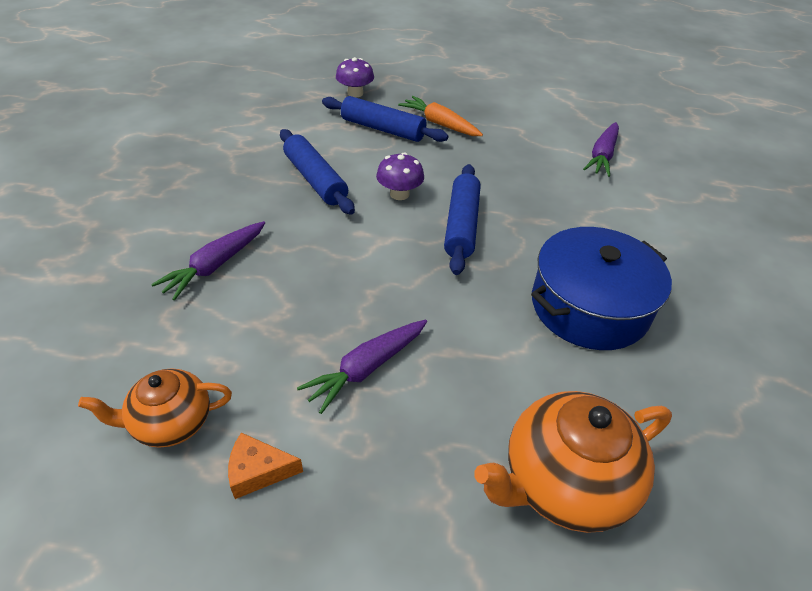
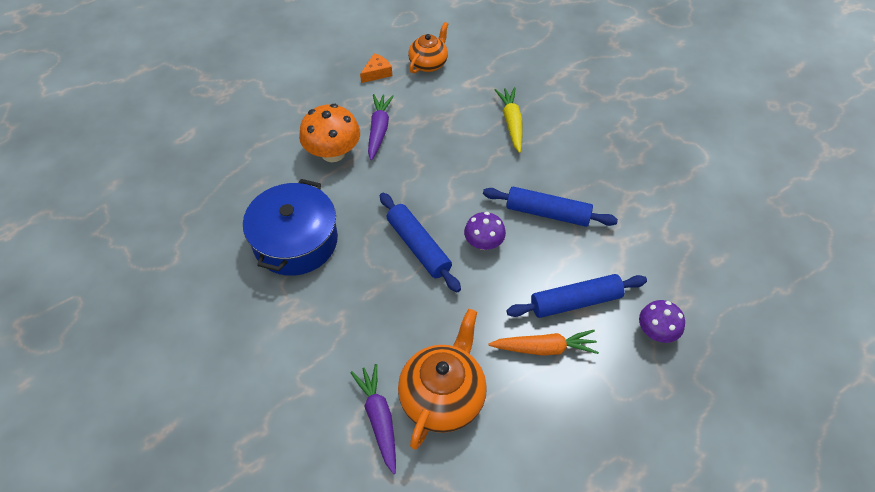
camera: 140 degrees right, 10 degrees up
(215, 266) = (511, 123): purple carrot -> yellow carrot
(458, 380) = (333, 153): none -> orange mushroom
(563, 483) = (255, 143): orange teapot -> orange teapot (443, 397)

